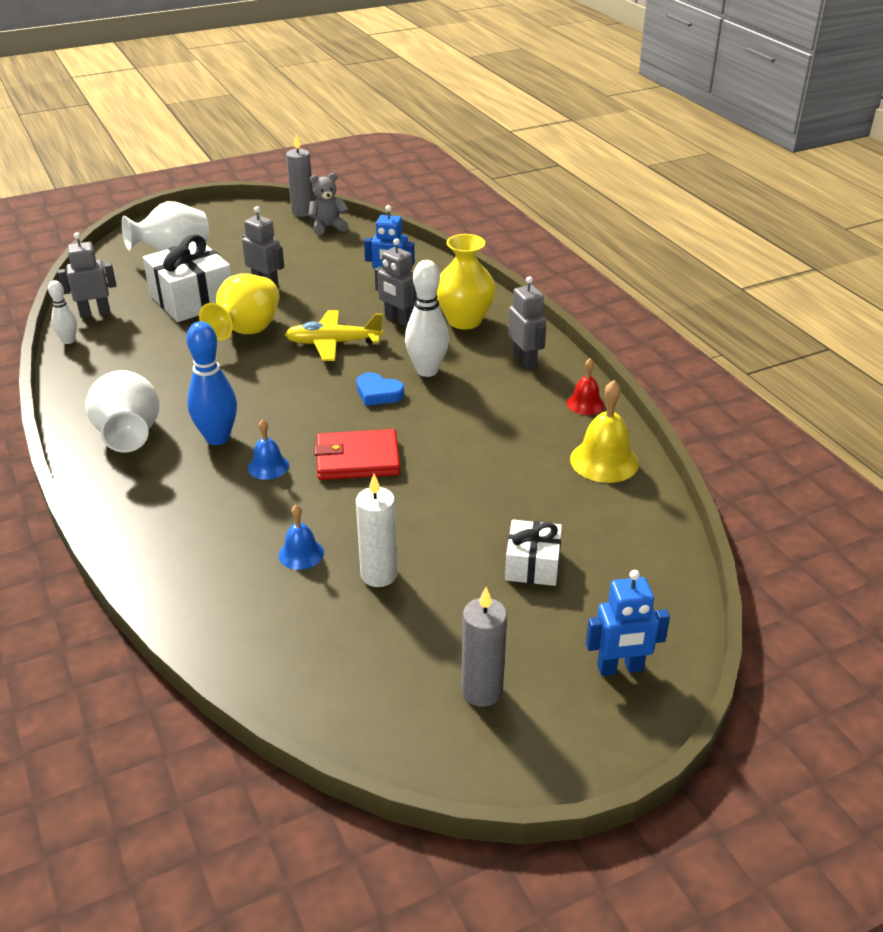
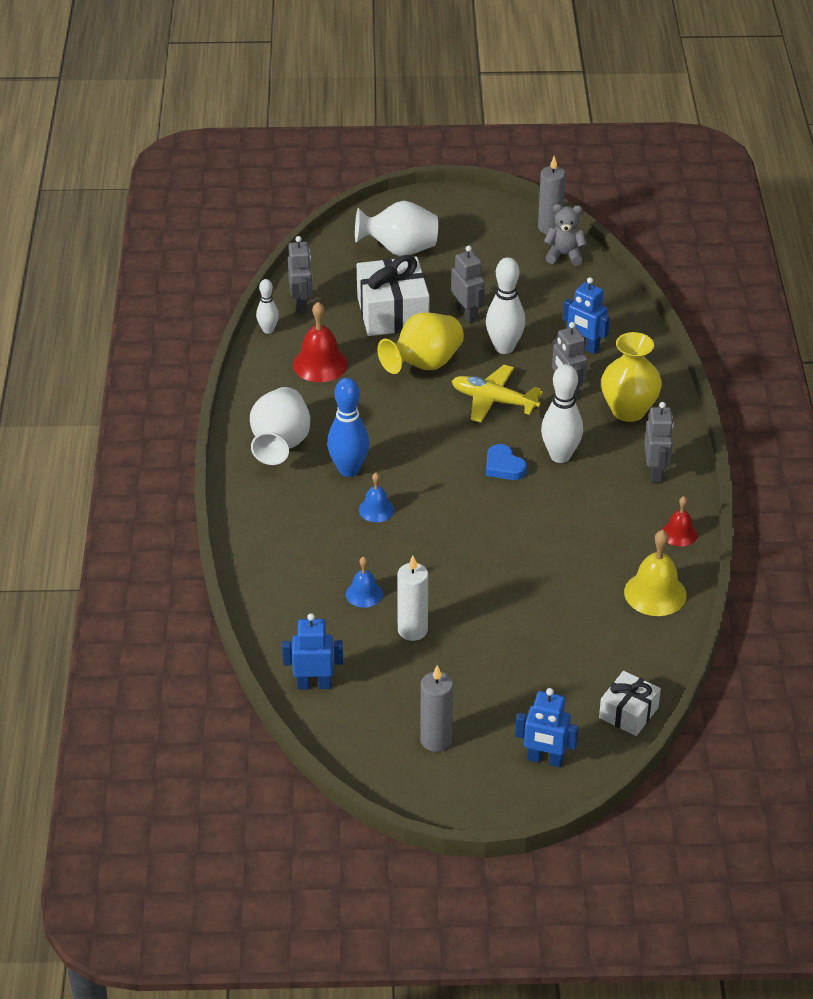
camera: 25 degrees right, 5 degrees up
(95, 313) = (301, 304): grey robot -> grey robot turned 75 degrees clockwise
(138, 355) = (320, 364): none -> red bell
(295, 676) = (314, 684): none -> blue robot
(317, 301) = (504, 347): none -> white bowling pin
(357, 459) = (450, 526): red wallet -> none
(532, 565) = (533, 662): white gift -> white gift (628, 713)

